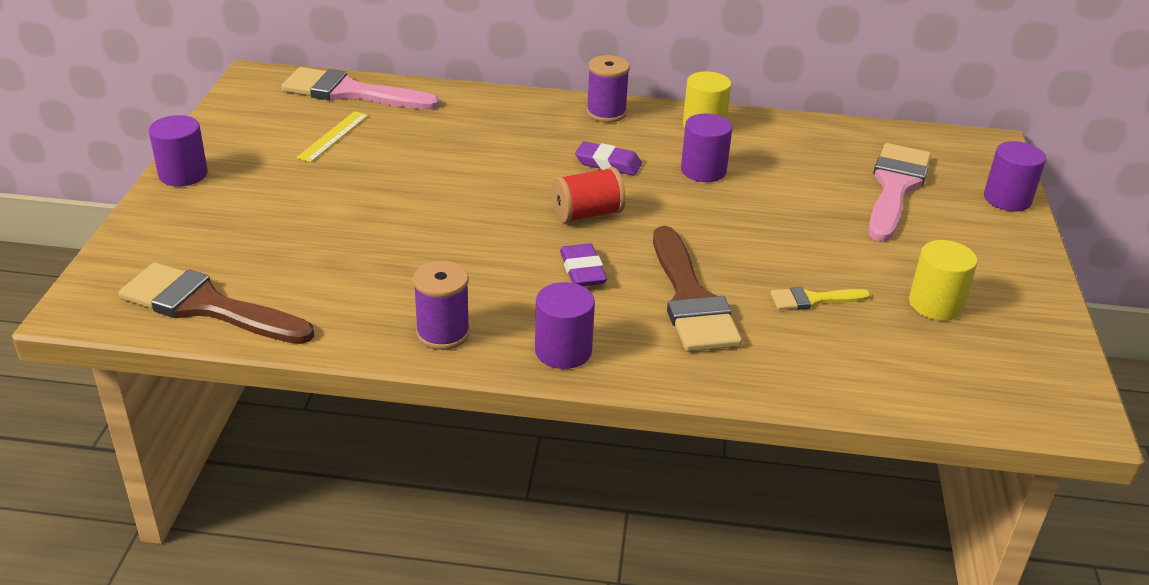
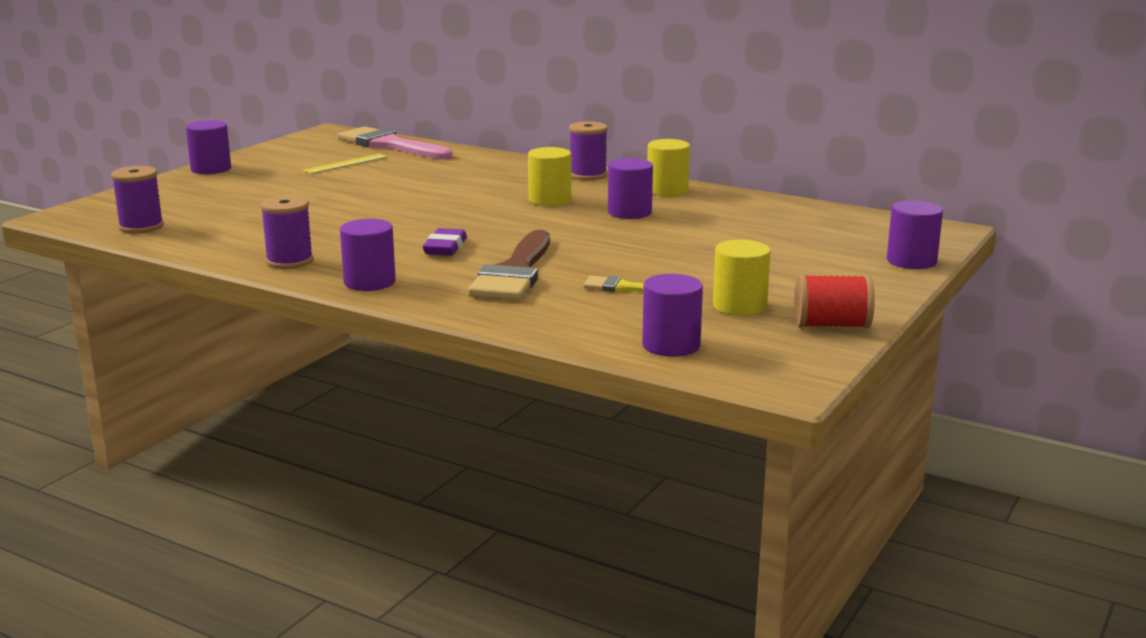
camera: 25 degrees right, 15 degrees down
(207, 306) = (141, 227): brown brush -> purple spool
(587, 214) = (492, 222): red spool -> red spool (831, 325)
(608, 163) = (549, 200): purple eraser -> yellow cylinder
(895, 187) = (802, 241): pink brush -> none
(935, 383) = (671, 345): none -> purple cylinder

